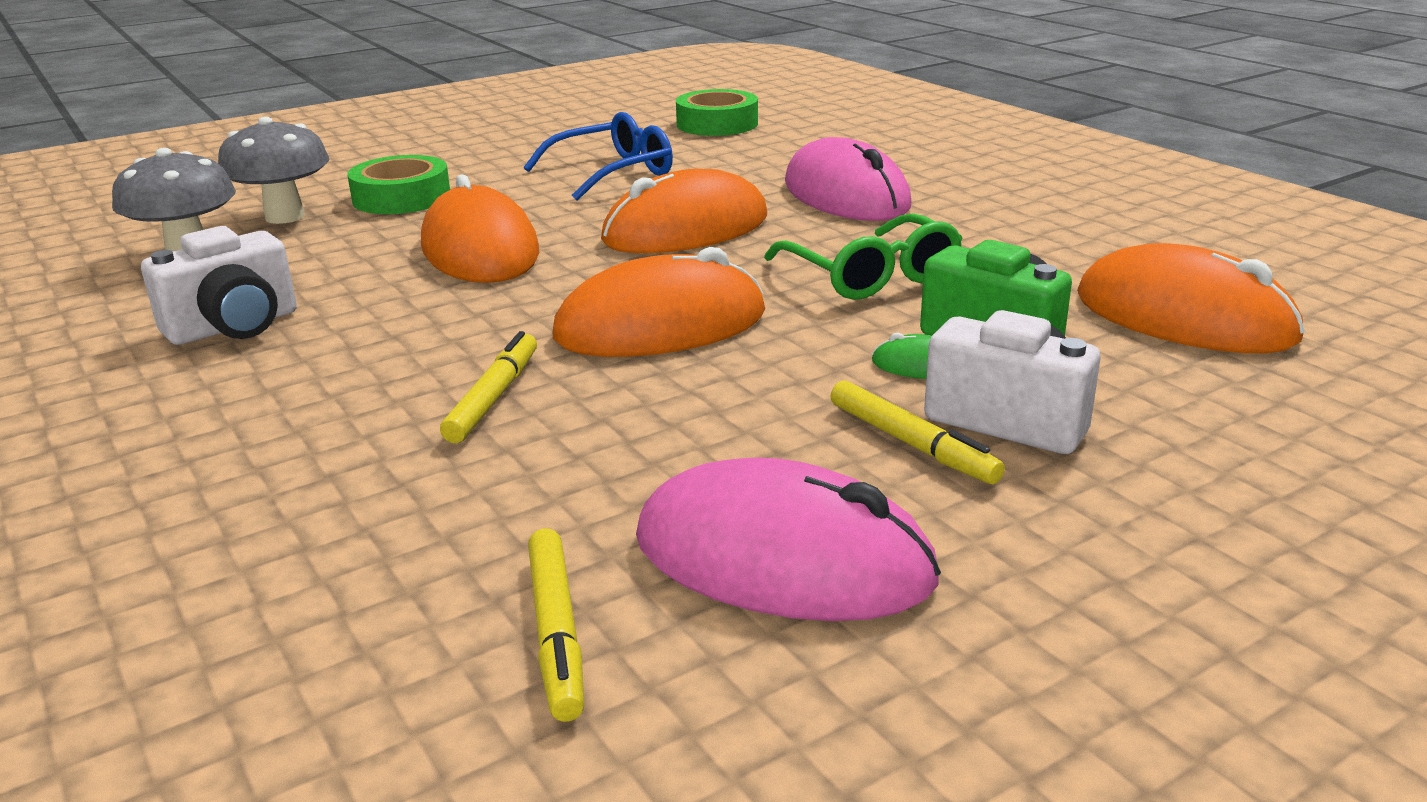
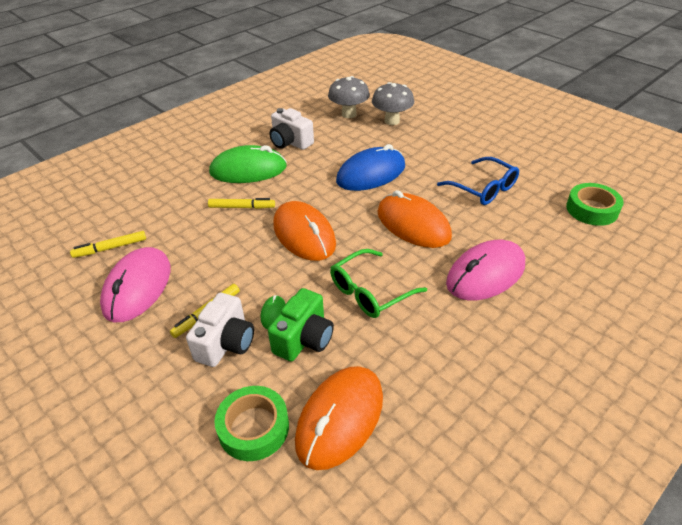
camera: 80 degrees right, 15 degrees up
(312, 386) = (248, 170): none -> green mouse
(402, 197) = (423, 140): green tape -> green tape (253, 427)
(480, 249) = (371, 174): orange mouse -> blue mouse

